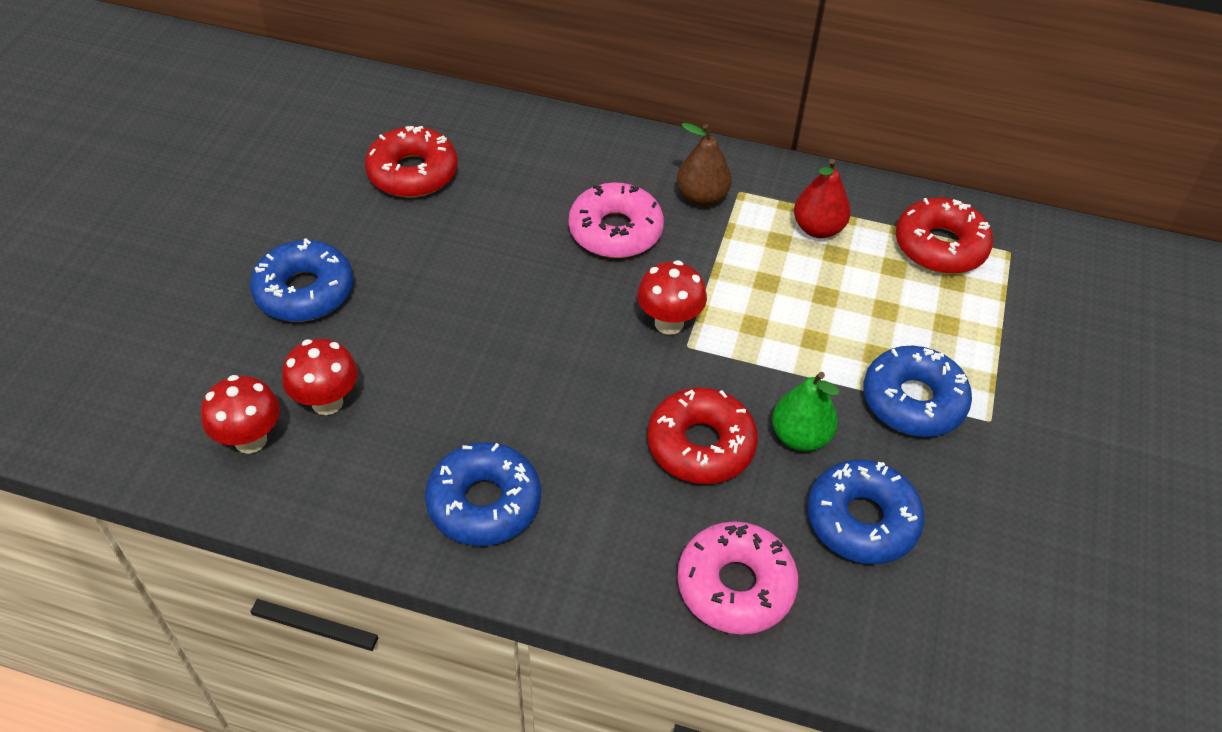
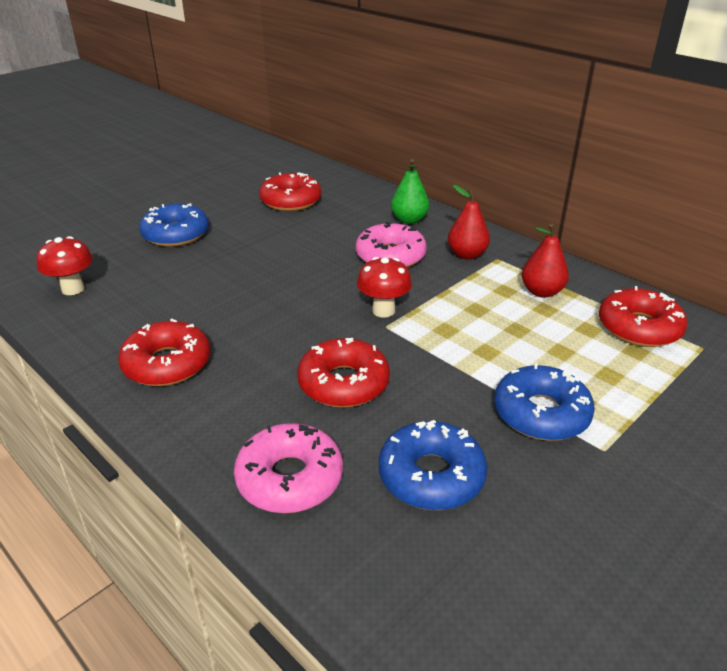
camera: 30 degrees right, 15 degrees down
(327, 402) = (132, 285): red mushroom -> none
(484, 503) = (167, 364): blue donut -> red donut
(702, 197) = (467, 255): brown pear -> red pear
(800, 436) = (425, 404): green pear -> green pear (409, 220)

